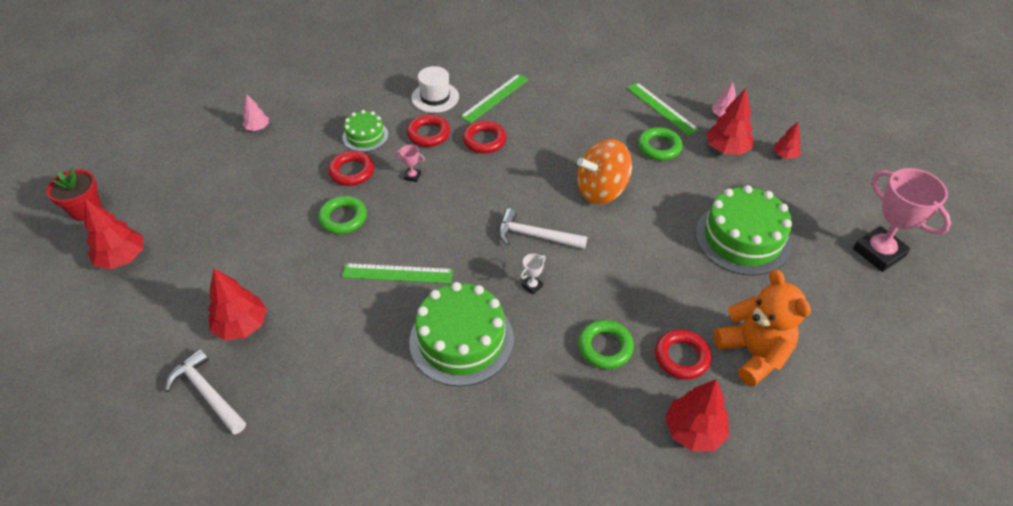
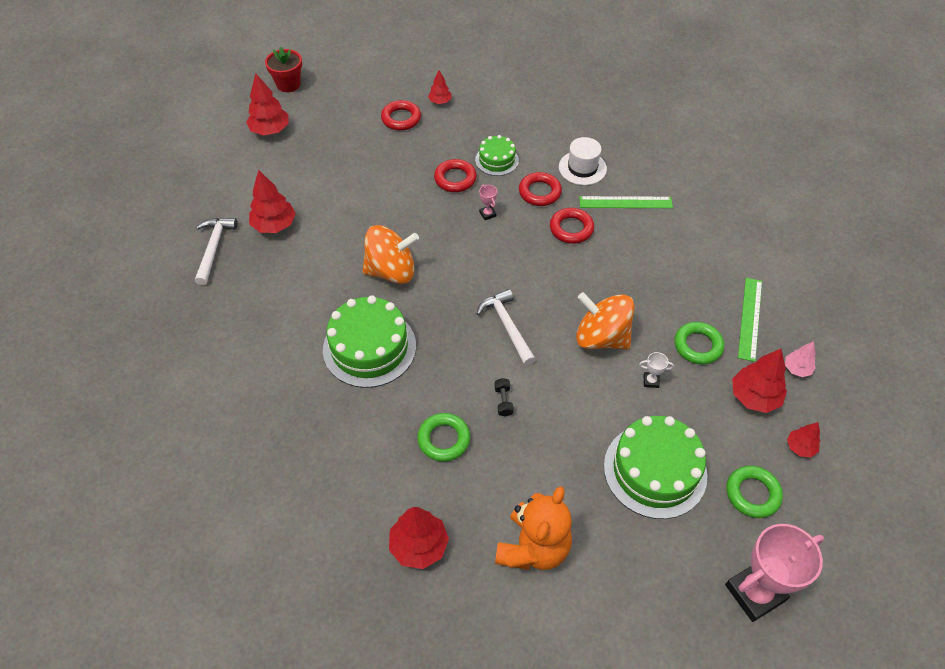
camera: 50 degrees right, 5 degrees up
(258, 128) = (440, 101): pink tree -> red tree
(343, 218) = (409, 206): green ring -> green ring (752, 494)
(397, 273) = (391, 271): green ruler -> orange spinning top
(532, 286) = (457, 356): white trophy -> white trophy (651, 381)
(604, 285) = (503, 401): none -> black dumbbell
(681, 357) = (481, 497): red ring -> red ring (401, 118)
(878, 252) = (755, 593): pink trophy -> pink trophy turned 45 degrees clockwise

